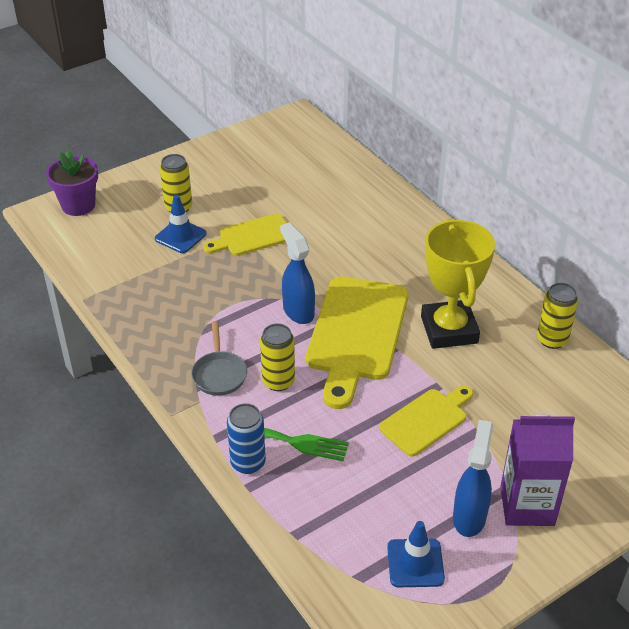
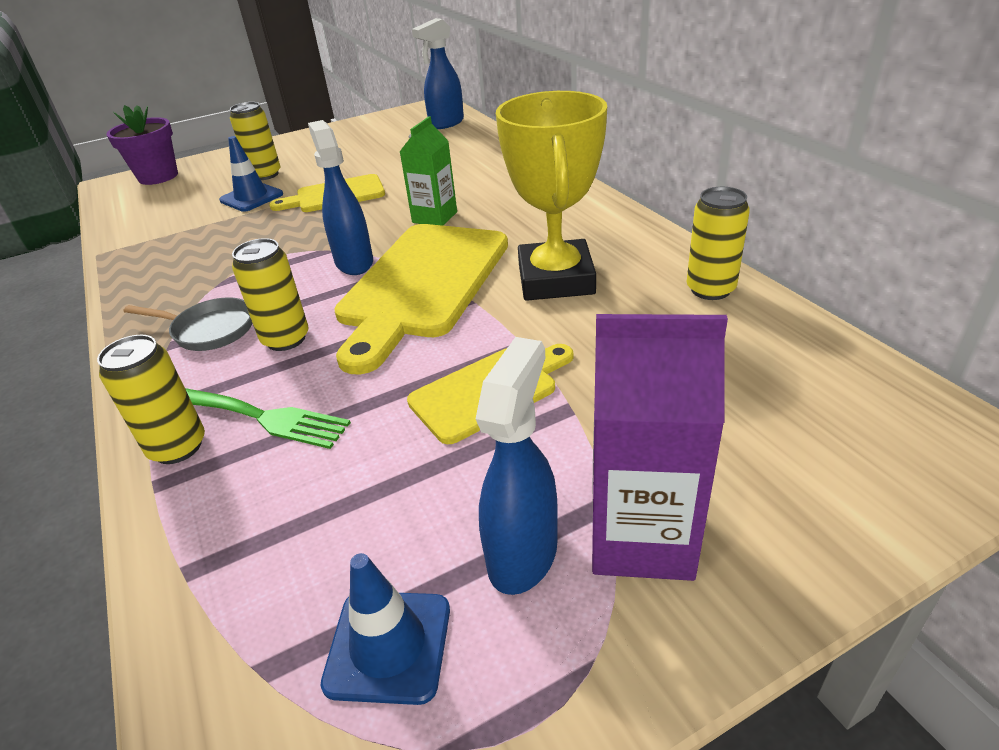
camera: 10 degrees right, 5 degrees down
(219, 374) = (209, 330): grey pan -> grey pan turned 75 degrees counterclockwise
(248, 462) = (178, 447): blue can -> yellow can
(316, 144) = (446, 123): none -> blue spray bottle
(344, 265) = (434, 217): none -> green carton

